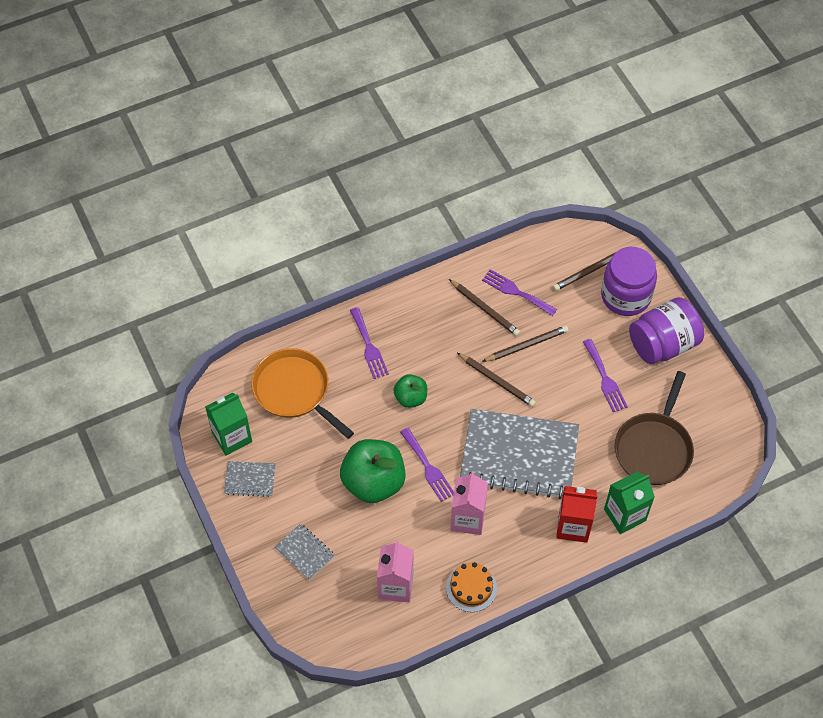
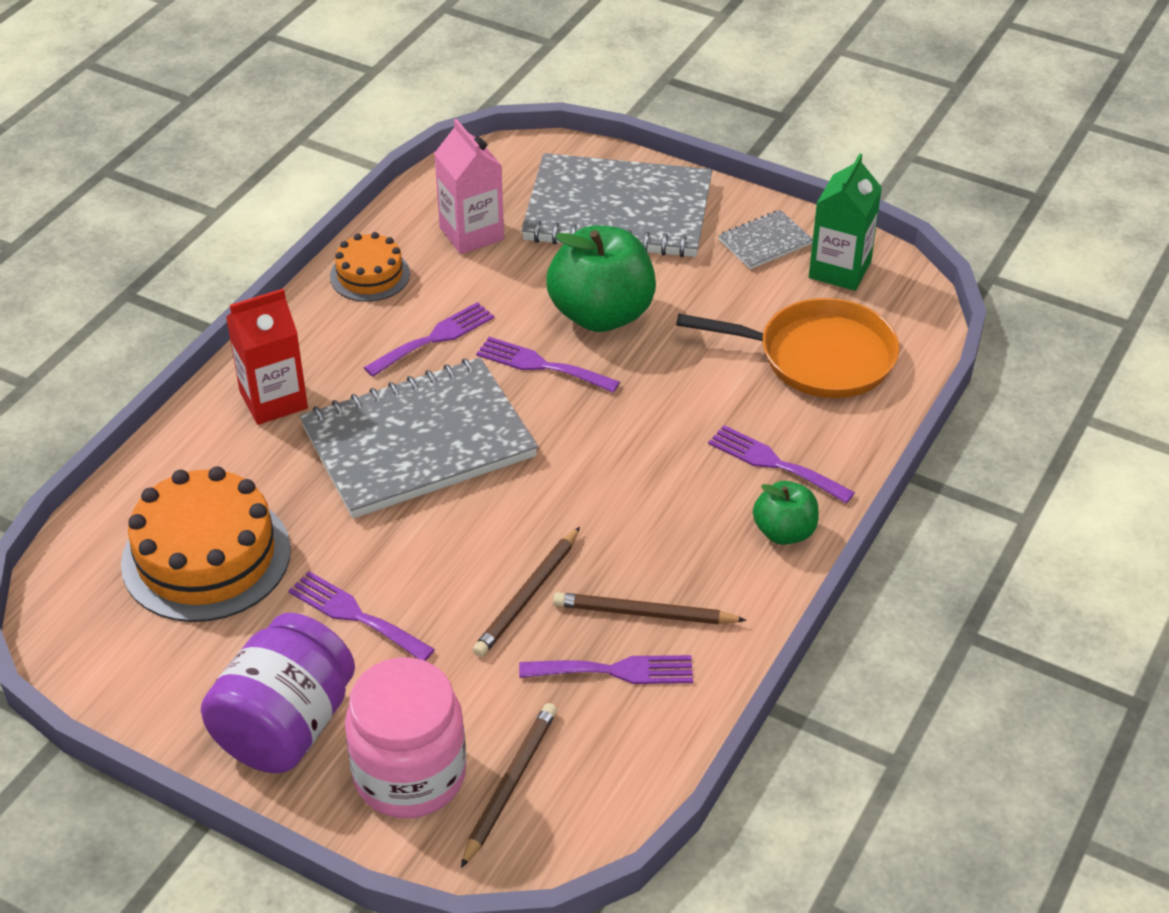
camera: 145 degrees right, 15 degrees down
(305, 552) = (618, 211): grey notebook -> grey notebook, size x2.30
(410, 398) = (645, 431): green apple -> green apple (784, 532)
(467, 519) = (434, 338): pink carton -> purple fork
(497, 381) = (533, 520): brown pencil -> none
(625, 296) = (410, 775): purple jar -> pink jar
(625, 515) = (202, 449): green carton -> none
(654, 448) = (206, 556): brown pan -> orange cake

